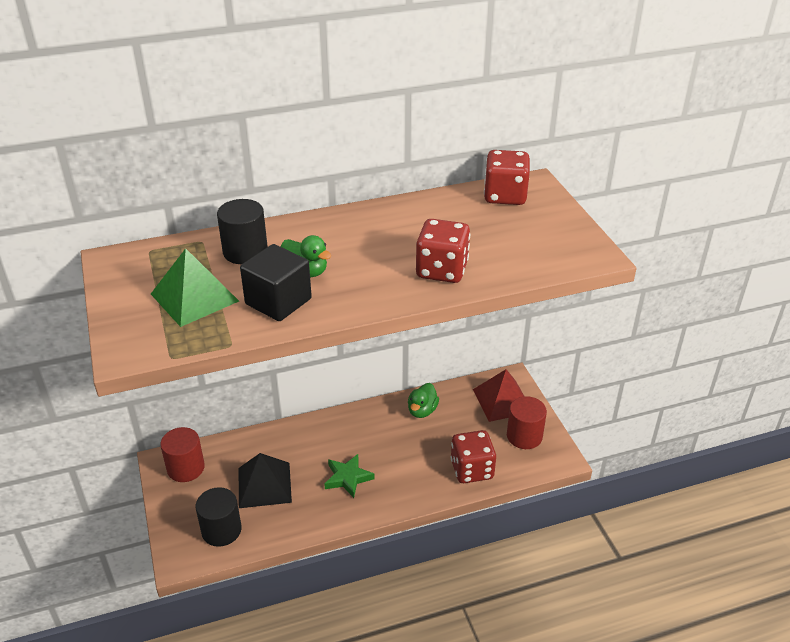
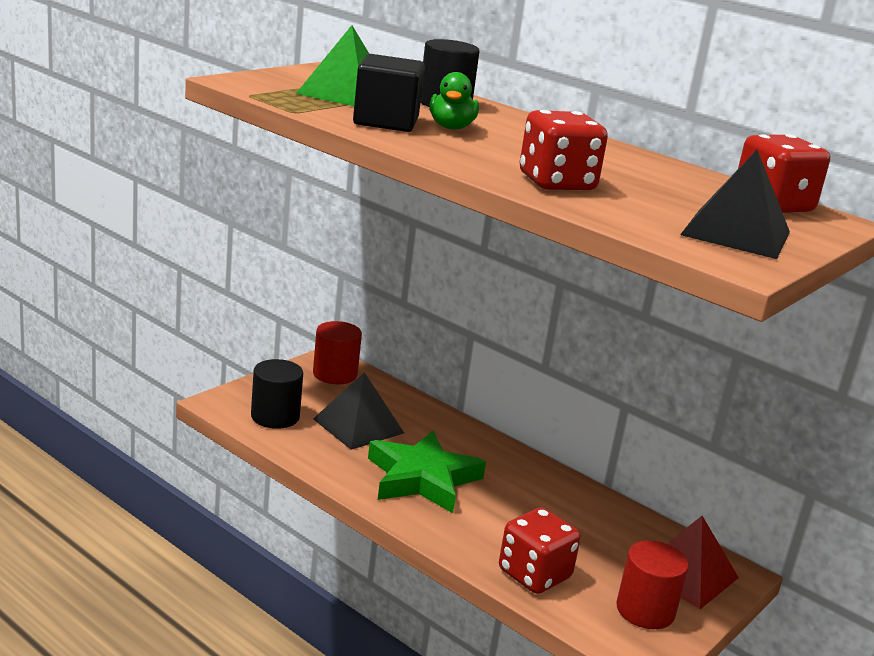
camera: 55 degrees right, 15 degrees down
(347, 478) = (422, 478): green star -> green star, size x1.72
(422, 411) = (586, 508): green duck -> none
(547, 234) = (735, 233): none -> black pyramid

